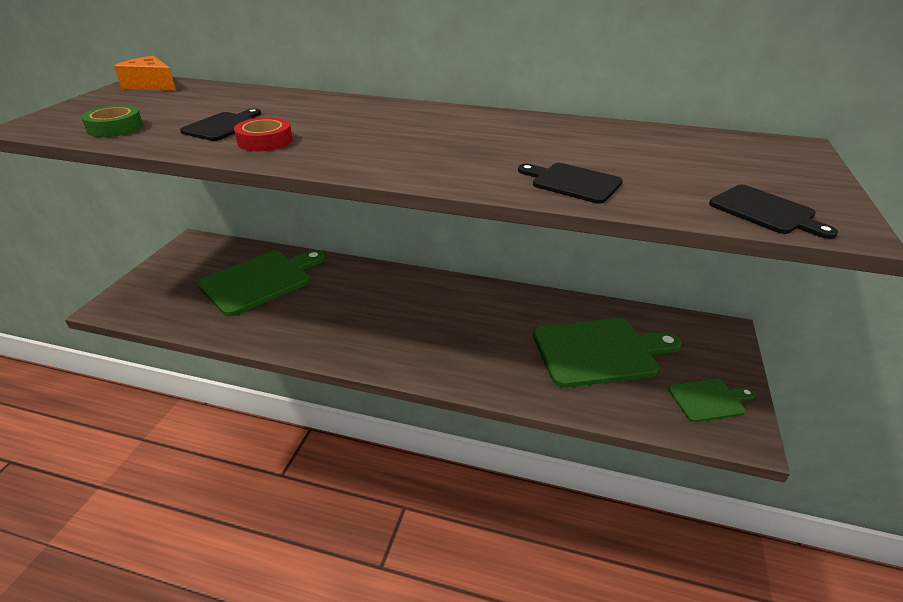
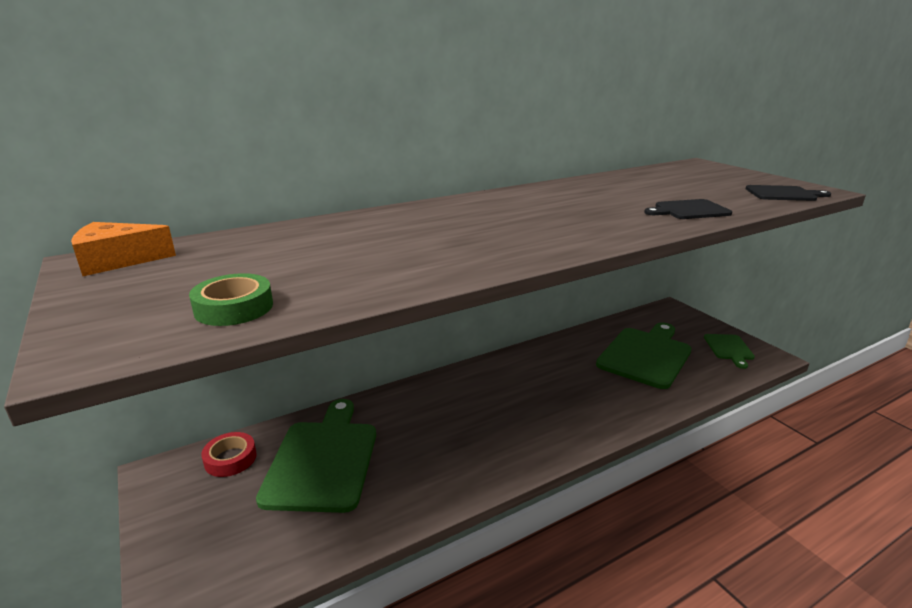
camera: 45 degrees left, 10 degrees down
(223, 126) = (355, 263): black cutting board -> none
(265, 141) = (437, 259): red tape -> red tape (230, 459)
(708, 400) = (729, 348): green cutting board -> green cutting board turned 150 degrees clockwise

